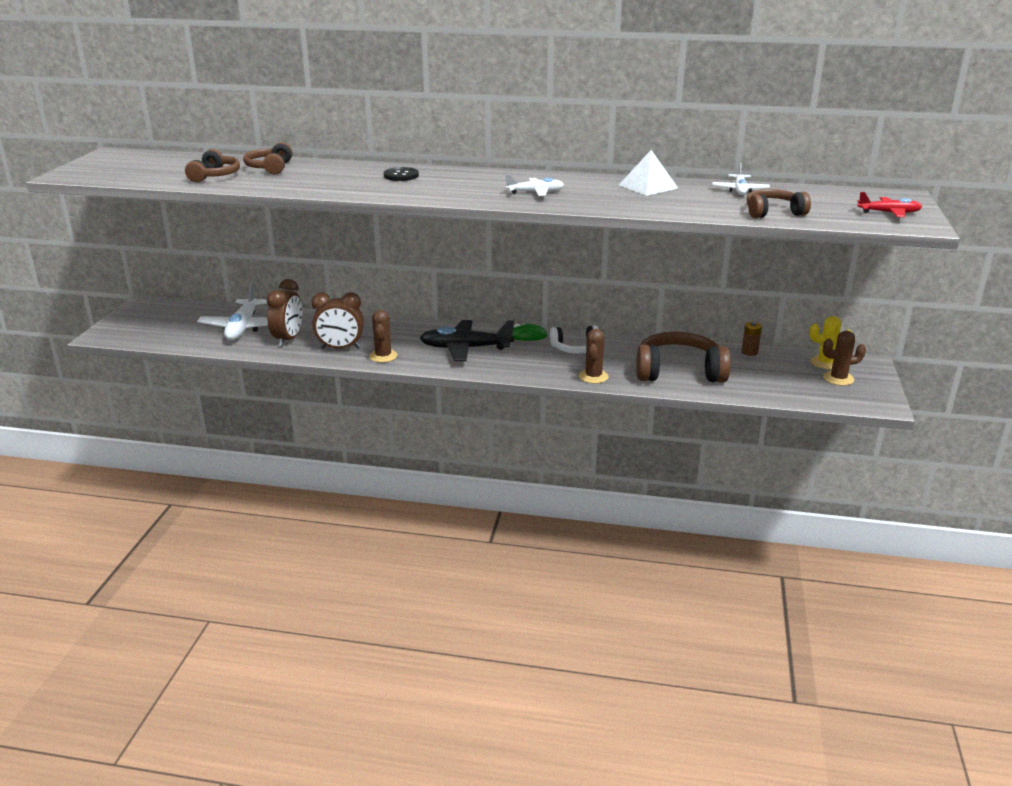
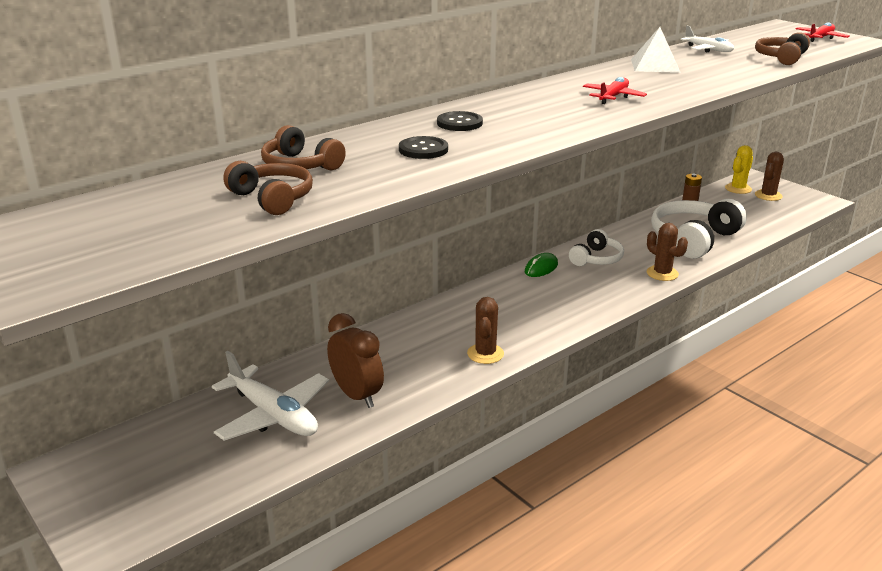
camera: 50 degrees left, 0 degrees up
(337, 180) = (423, 149): none -> black button
(340, 348) = (430, 371): brown clock -> none
(383, 356) = (485, 354): brown cactus -> brown cactus turned 60 degrees clockwise
(465, 348) = (527, 305): black plane -> none
(536, 192) = (613, 97): white plane -> red plane
(679, 371) = (693, 239): brown headphones -> white headphones

